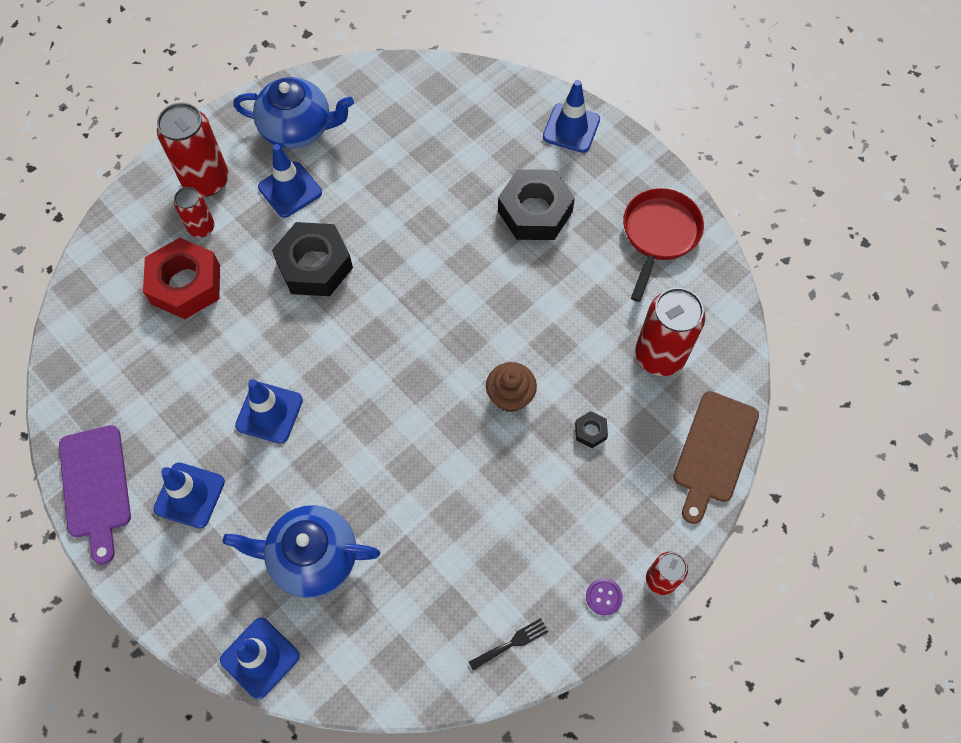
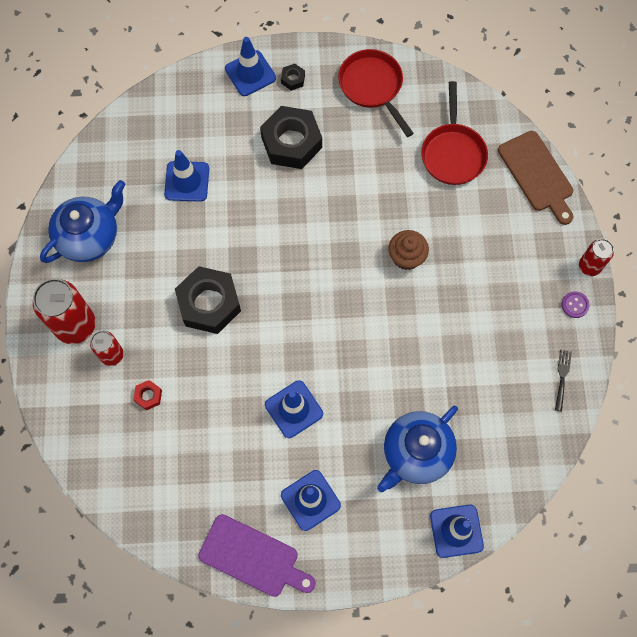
camera: 50 degrees left, 5 degrees up
(186, 284) = (148, 396): red nut -> red nut, size x0.43
(290, 190) = (135, 277): blue traffic cone -> blue traffic cone (187, 181)
(590, 431) = (468, 230): black nut -> black nut (293, 79)
(660, 355) = (453, 153): red can -> red pan

